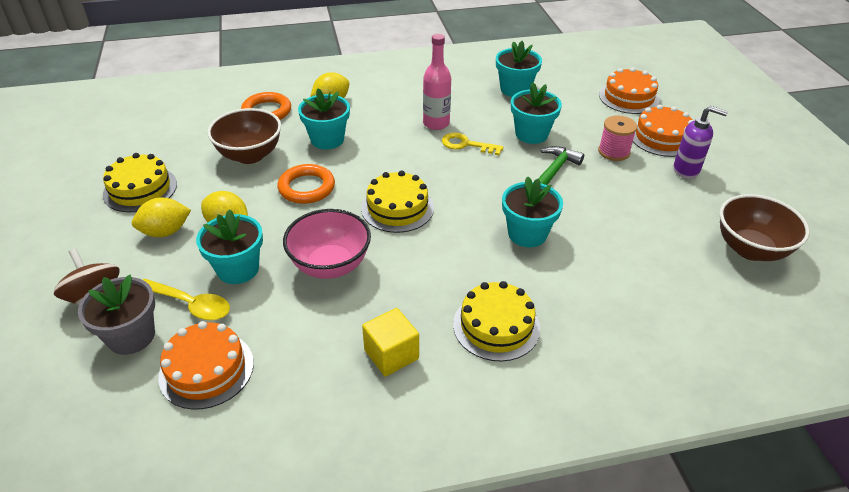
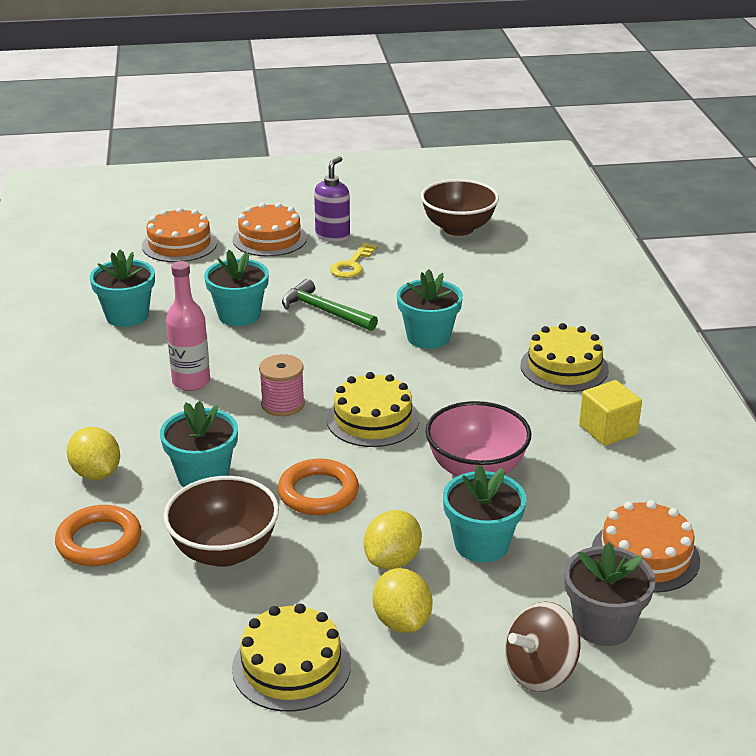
camera: 85 degrees left, 10 degrees down
(190, 304) = (546, 579): yellow spoon -> none
(466, 144) = (249, 362): yellow key -> yellow key (352, 265)
(614, 152) = (290, 269): pink spool -> pink spool (283, 404)

